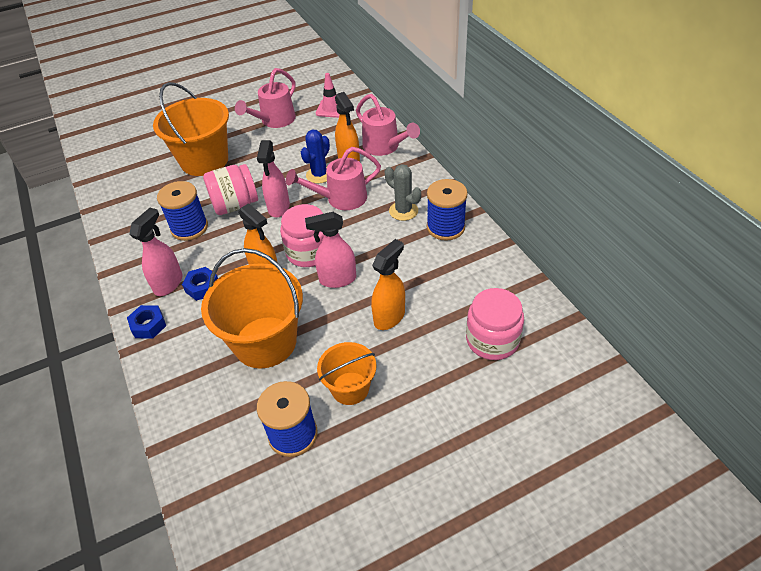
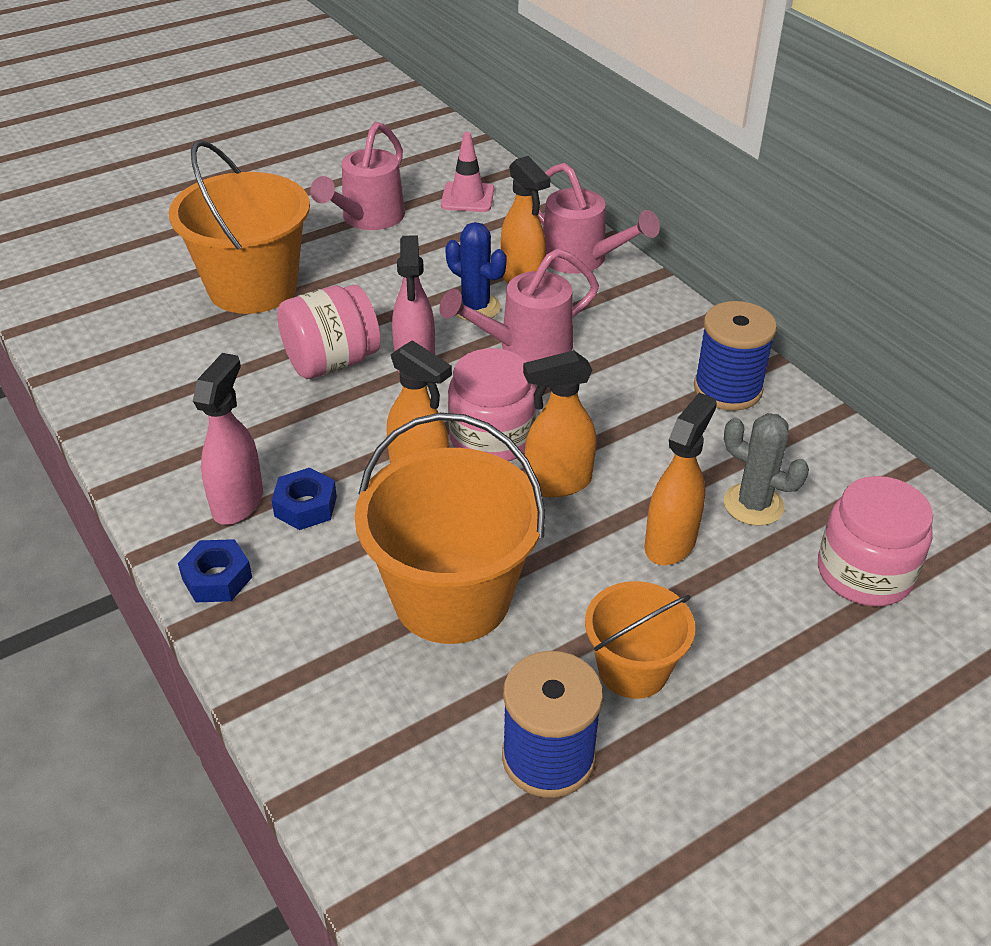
camera: 10 degrees left, 5 degrees down
(189, 228) = (253, 403): blue spool -> none
(319, 175) = (475, 307): blue cactus -> blue cactus turned 75 degrees counterclockwise
(337, 279) = (557, 483): pink spray bottle -> orange spray bottle
(403, 211) = (645, 364): grey cactus -> grey cactus (753, 505)

